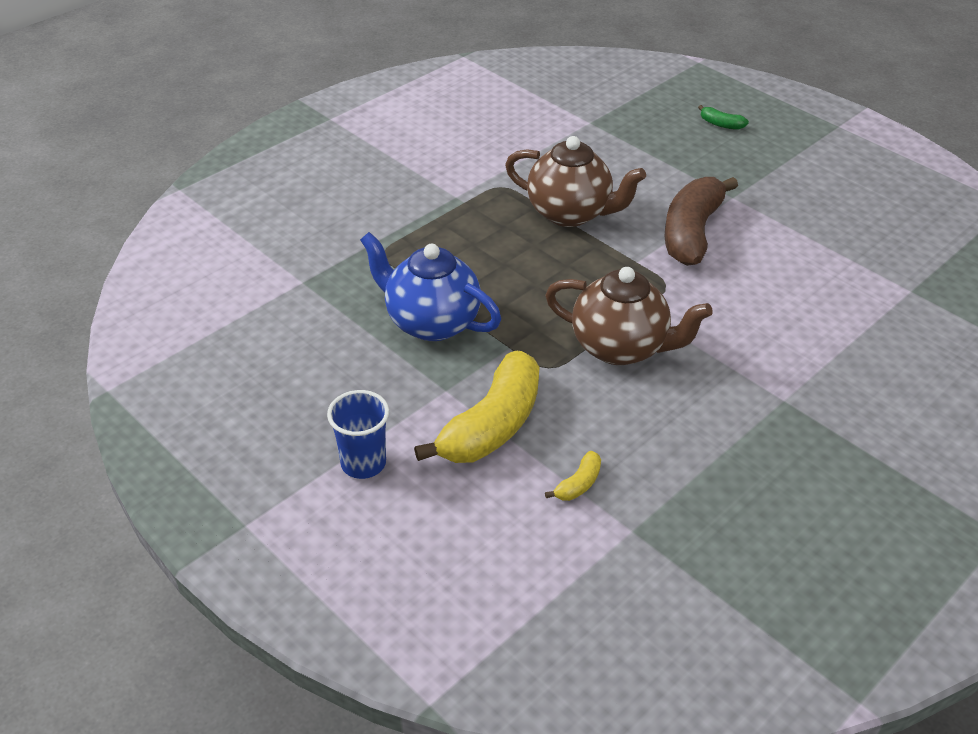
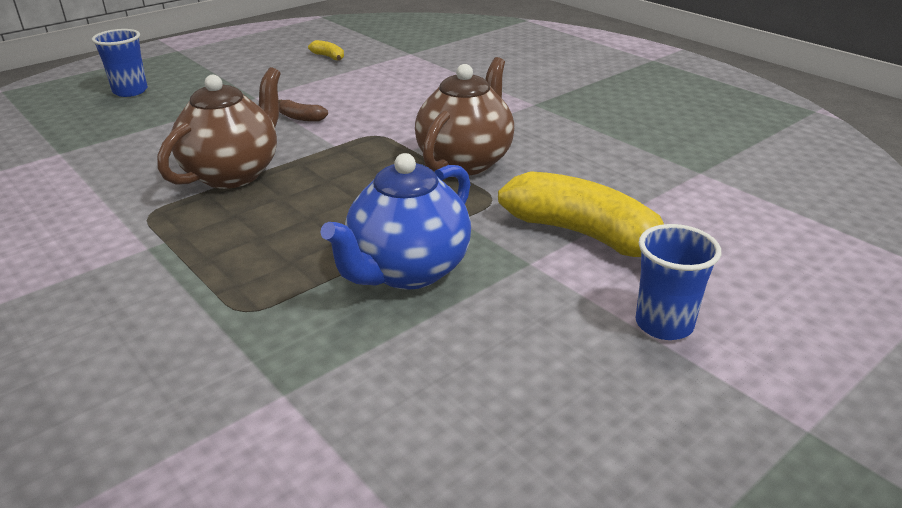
camera: 85 degrees left, 10 degrees down
(578, 484) = (654, 192): yellow banana -> yellow banana (329, 57)
(691, 232) = (300, 118): brown banana -> brown banana, size x0.42
(721, 124) = (130, 91): green banana -> blue cup

